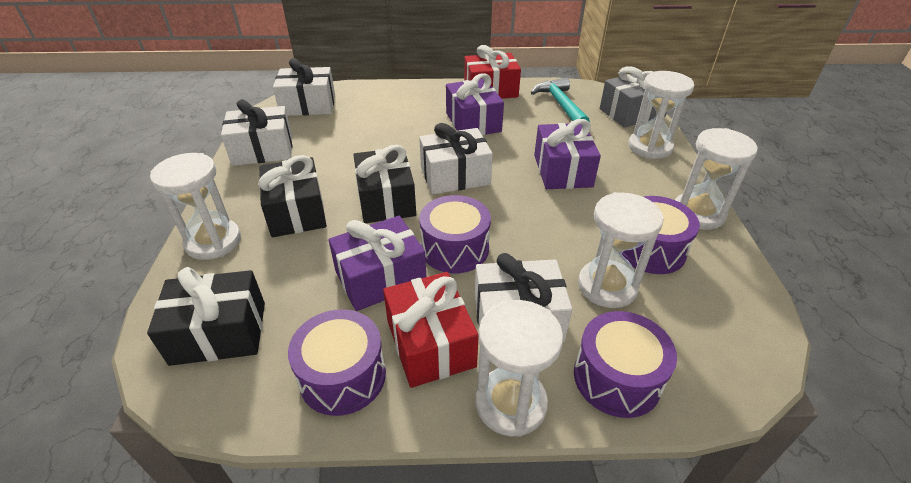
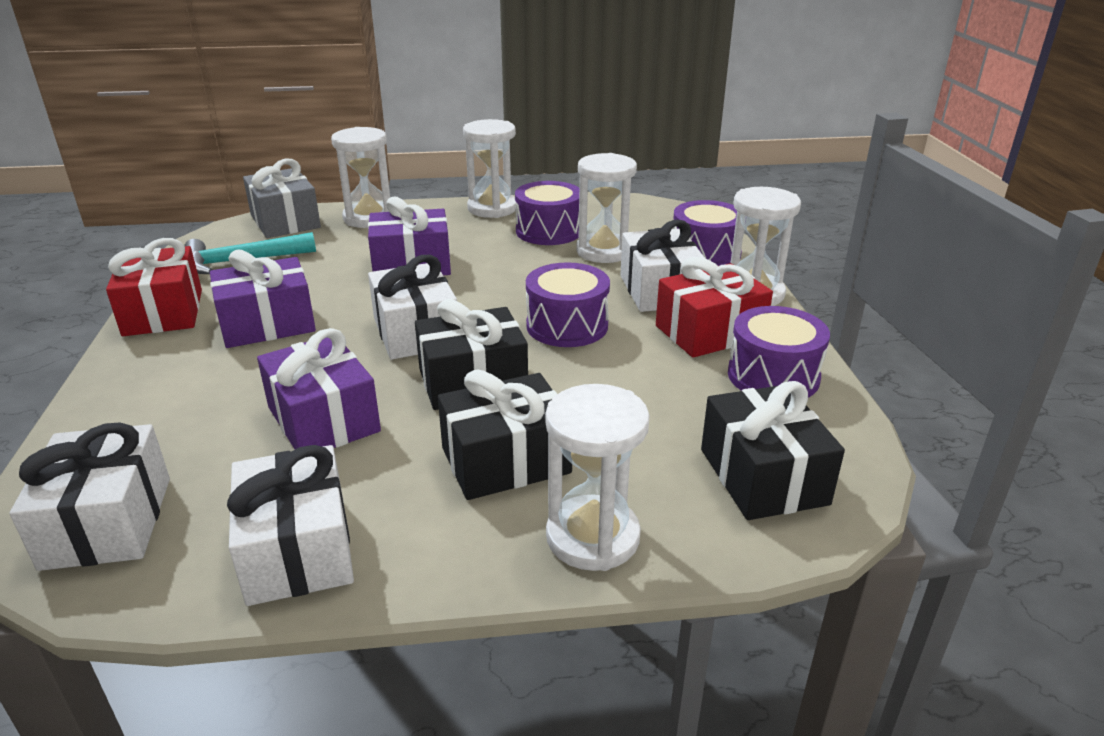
camera: 95 degrees left, 10 degrees down
(380, 278) = (629, 369): purple gift -> purple gift (324, 419)

